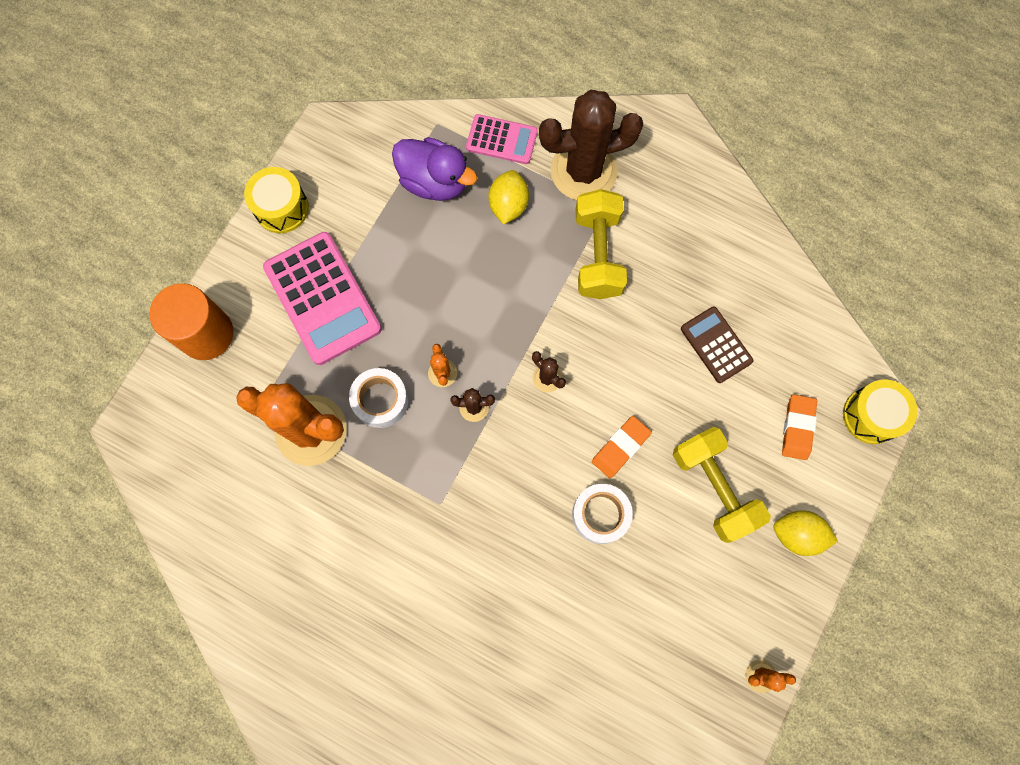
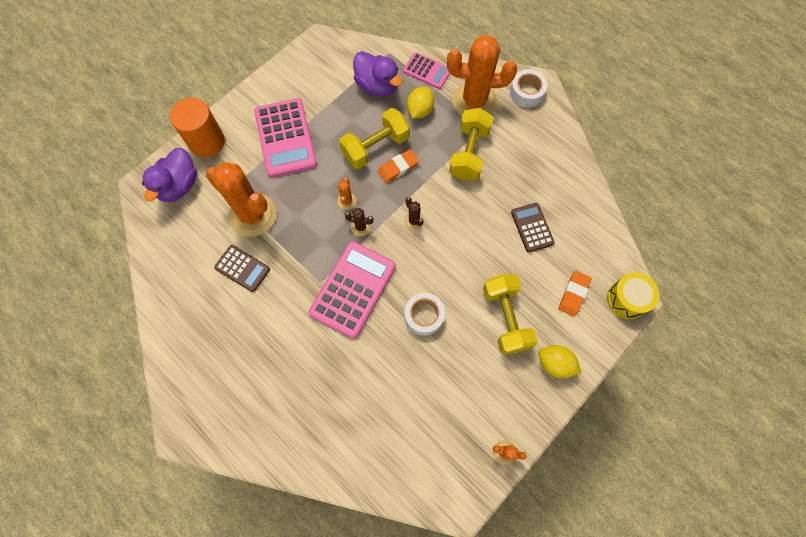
camera: 15 degrees right, 5 degrees down
(186, 413) = (179, 186): none -> purple duck
(281, 208) = (277, 79): yellow drum -> none
(321, 514) = (242, 268): none -> brown calculator
(380, 400) = (302, 208): white tape -> white tape (526, 92)
(460, 279) = (375, 147): none -> yellow dumbbell
(489, 503) = (353, 289): none -> pink calculator
(583, 171) = (474, 101): brown cactus -> orange cactus
(620, 448) = (449, 276): orange eraser -> orange eraser (398, 168)

